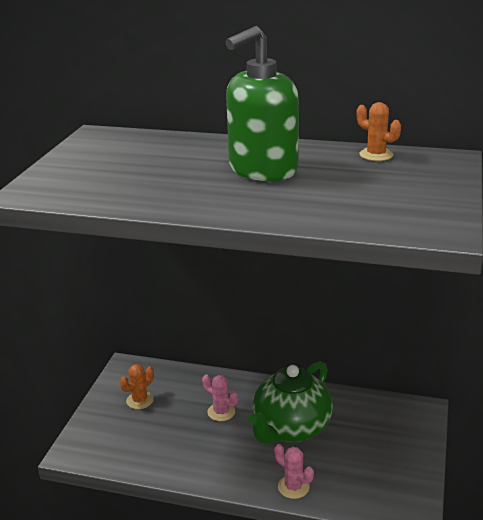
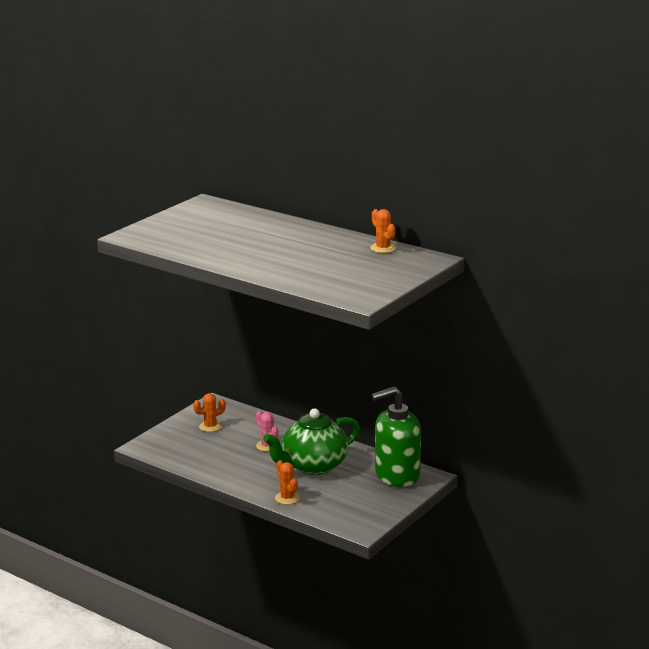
camera: 20 degrees right, 5 degrees down
(262, 169) = (293, 245): green soap dispenser -> green soap dispenser (396, 475)
(293, 487) = (287, 498): pink cactus -> orange cactus

